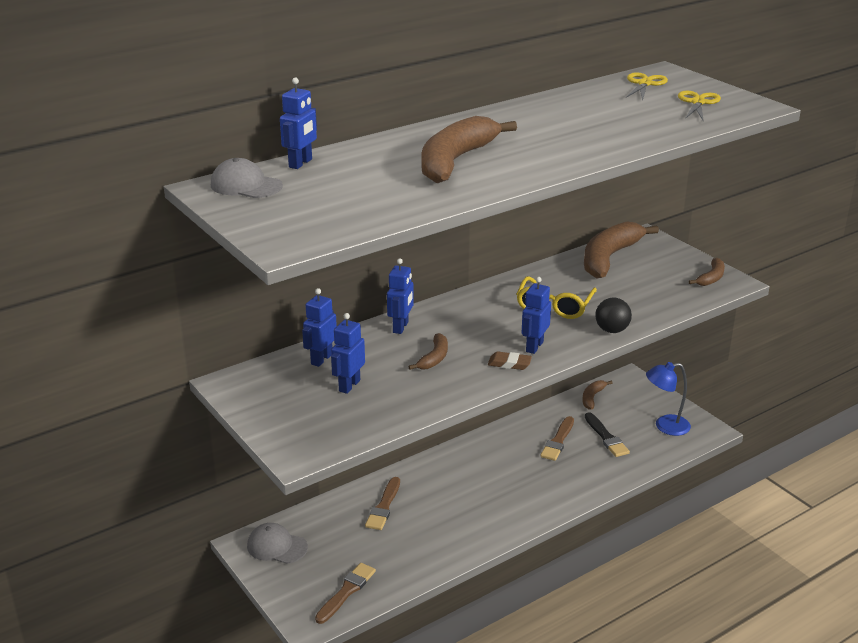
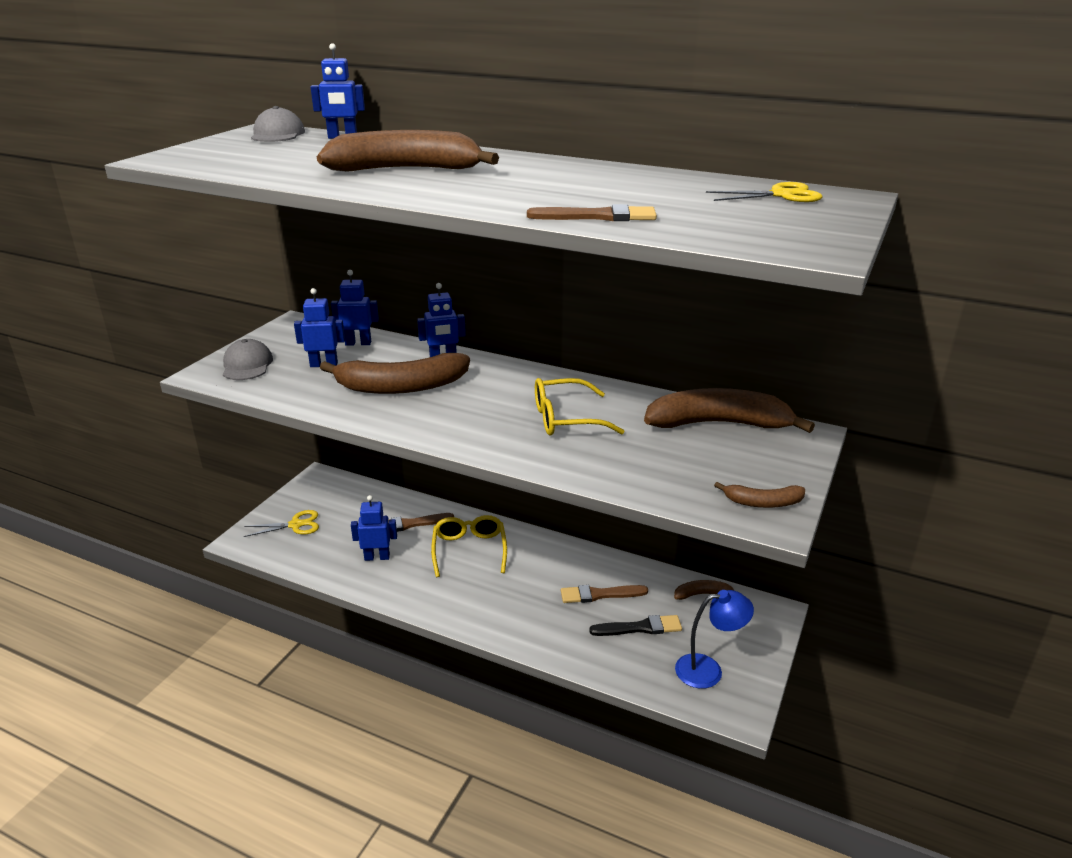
camera: 60 degrees right, 0 degrees up
(276, 546) = (324, 491): grey cap -> grey cap (247, 365)
(346, 592) = (287, 544): brown brush -> brown brush (598, 216)
(434, 358) = (401, 387): brown banana -> brown banana, size x2.09
(450, 485) = (469, 550): none -> yellow glasses
(509, 364) = (422, 424): brown eraser -> none
(534, 346) = (469, 428): blue robot -> blue robot (377, 557)
(606, 437) = (640, 628): black brush -> black brush turned 135 degrees counterclockwise
(611, 330) = (549, 464): black ball -> none
(665, 426) = (708, 670): blue lamp -> blue lamp turned 120 degrees clockwise
(698, 102) = (765, 223): yellow scissors -> yellow scissors (296, 525)

